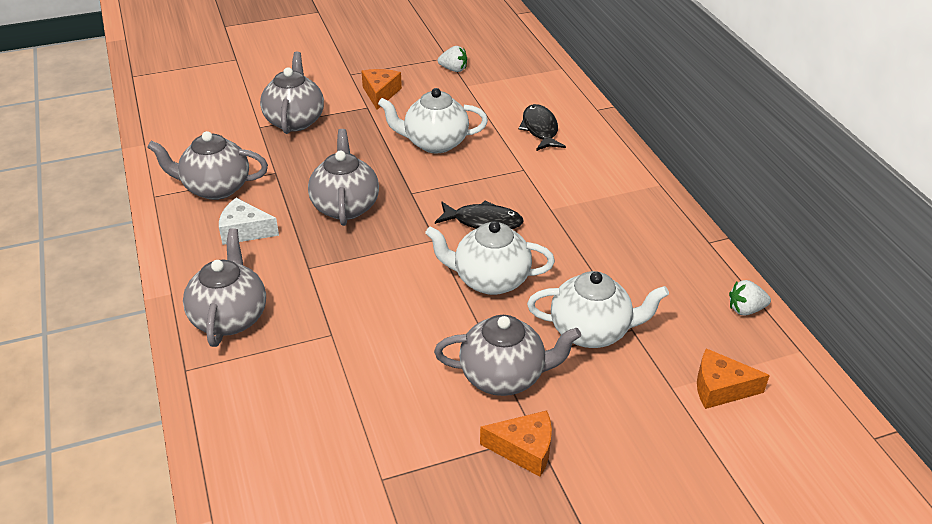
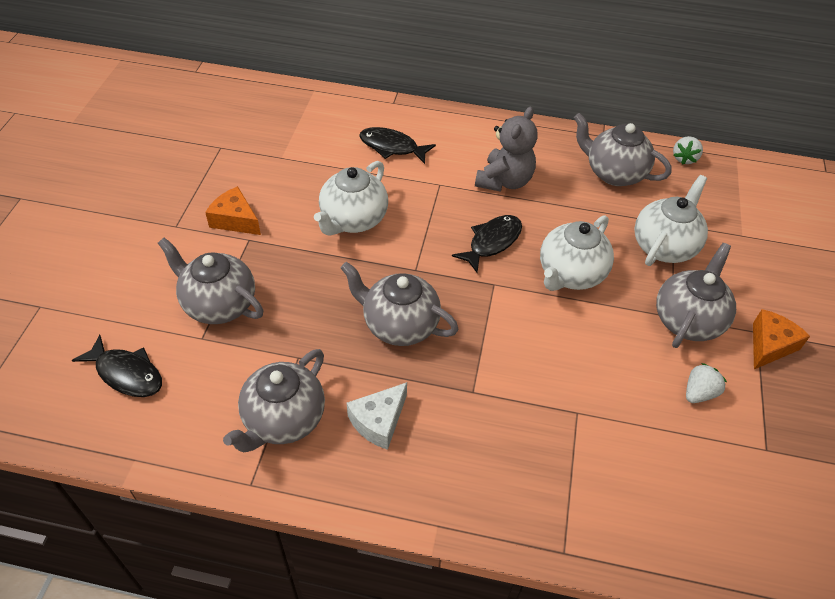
camera: 60 degrees left, 10 degrees up
(207, 112) = (127, 373): none -> black fish
(230, 317) = (508, 485): grey teapot -> grey teapot (613, 173)
(453, 69) = (246, 153): white strawberry -> white strawberry (699, 393)
(568, 202) = (504, 181): none -> grey teddy bear
(720, 388) = (754, 212): orange cheese -> none

